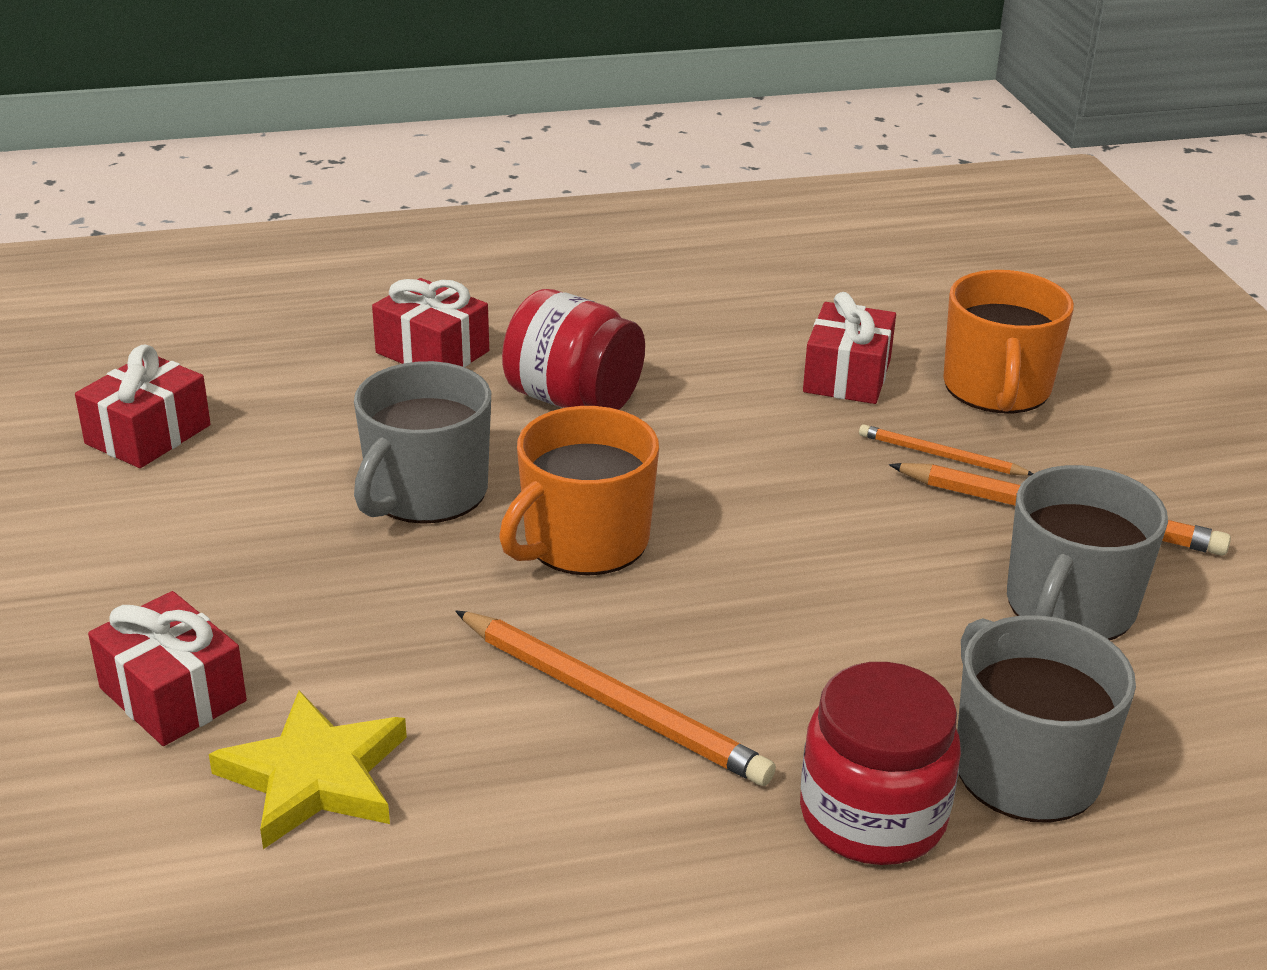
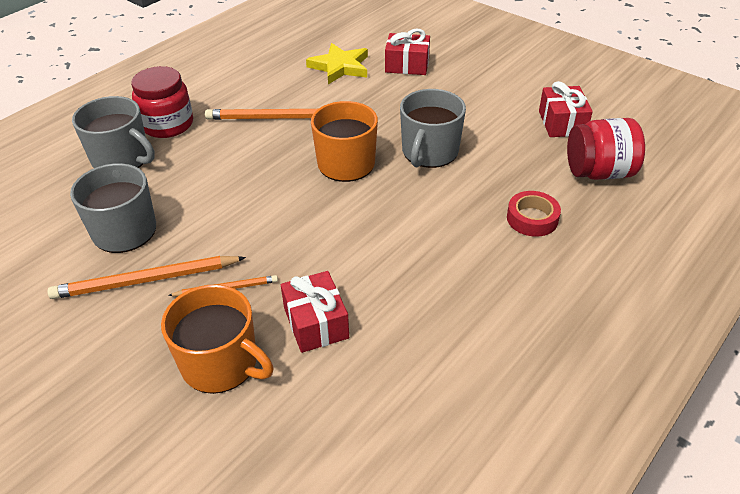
camera: 145 degrees right, 10 degrees up
(425, 493) = (429, 152): grey mug -> grey mug turned 150 degrees counterclockwise
(432, 352) = (532, 219): red gift -> red tape
(573, 400) = (433, 226): red jar -> red jar (599, 172)
(997, 389) = (221, 364): orange mug -> orange mug turned 150 degrees clockwise

